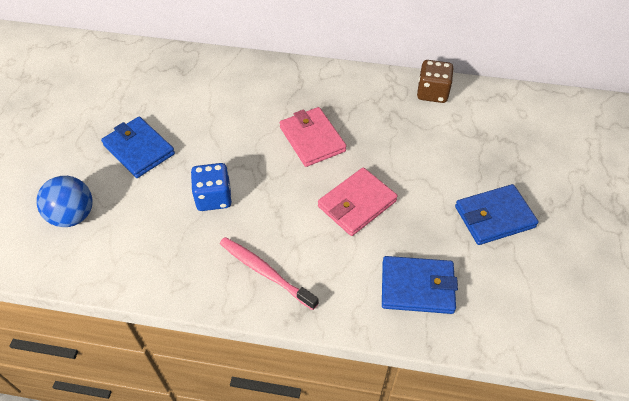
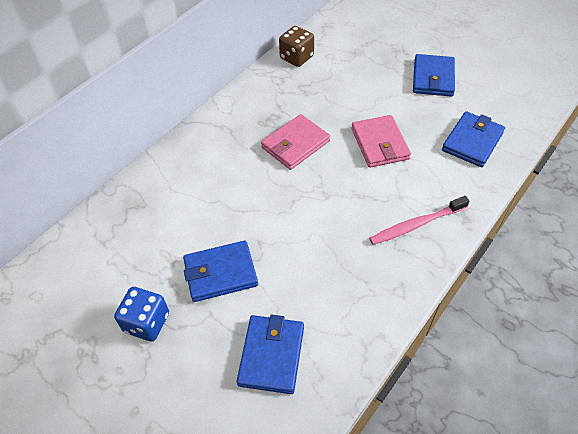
camera: 60 degrees left, 0 degrees up
(73, 216) = (271, 355): blue ball -> blue wallet
(213, 198) = (318, 233): blue dice -> blue dice (147, 322)
(312, 139) = (295, 144): pink wallet -> pink wallet turned 45 degrees counterclockwise

